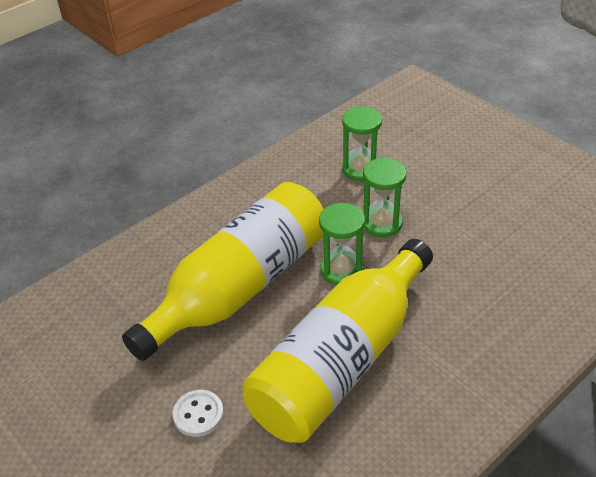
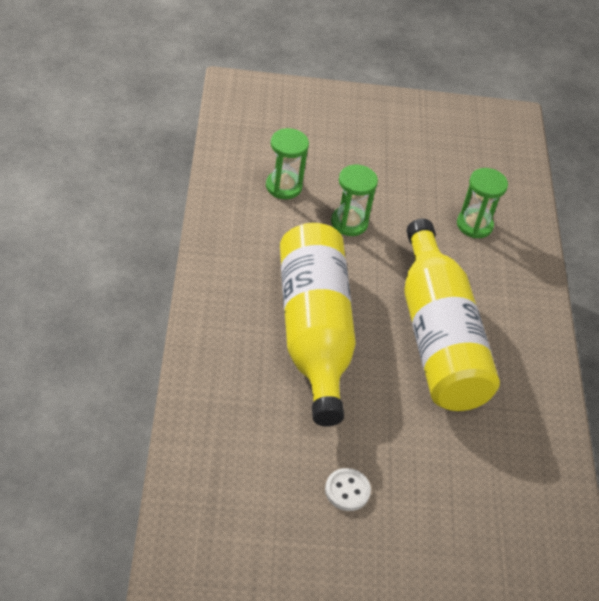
camera: 55 degrees left, 5 degrees up
(198, 414) = (398, 435): white button -> white button (347, 490)
(341, 270) = (365, 275): green hourglass -> green hourglass (474, 225)

